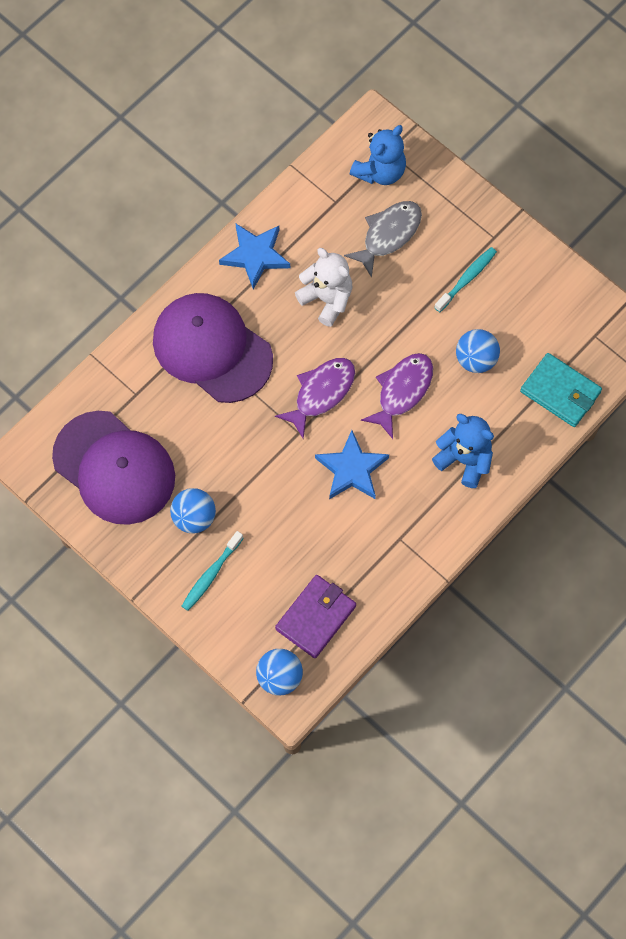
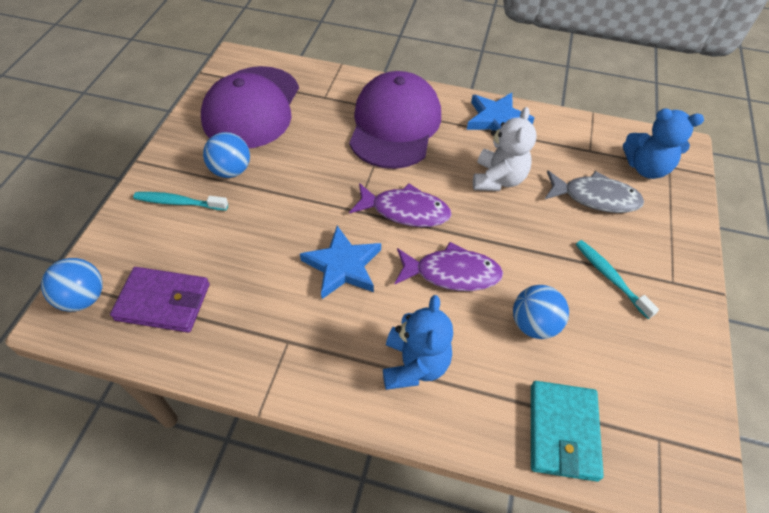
camera: 60 degrees right, 15 degrees down
(467, 279) = (610, 277): turquoise toothbrush -> turquoise toothbrush turned 135 degrees counterclockwise

